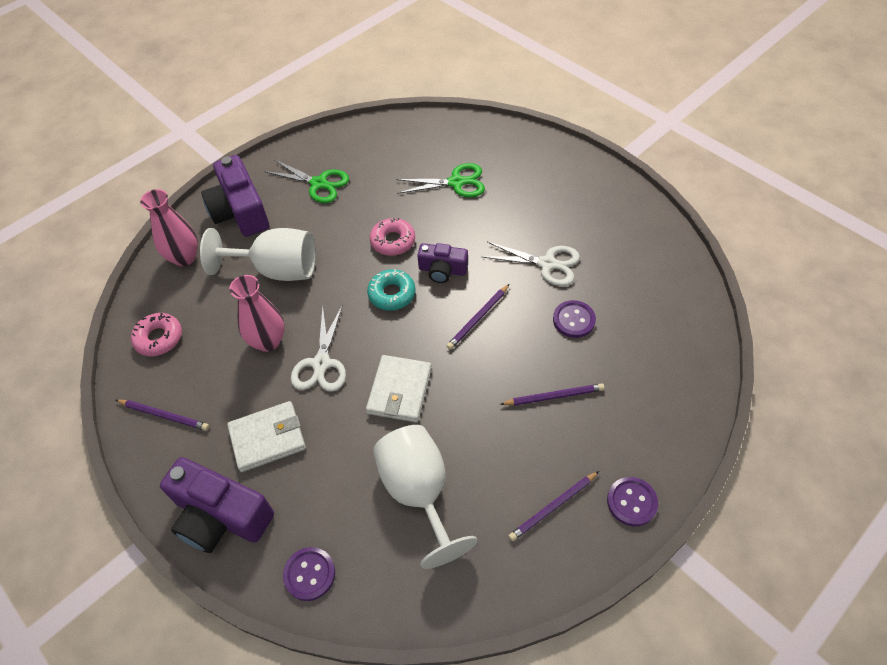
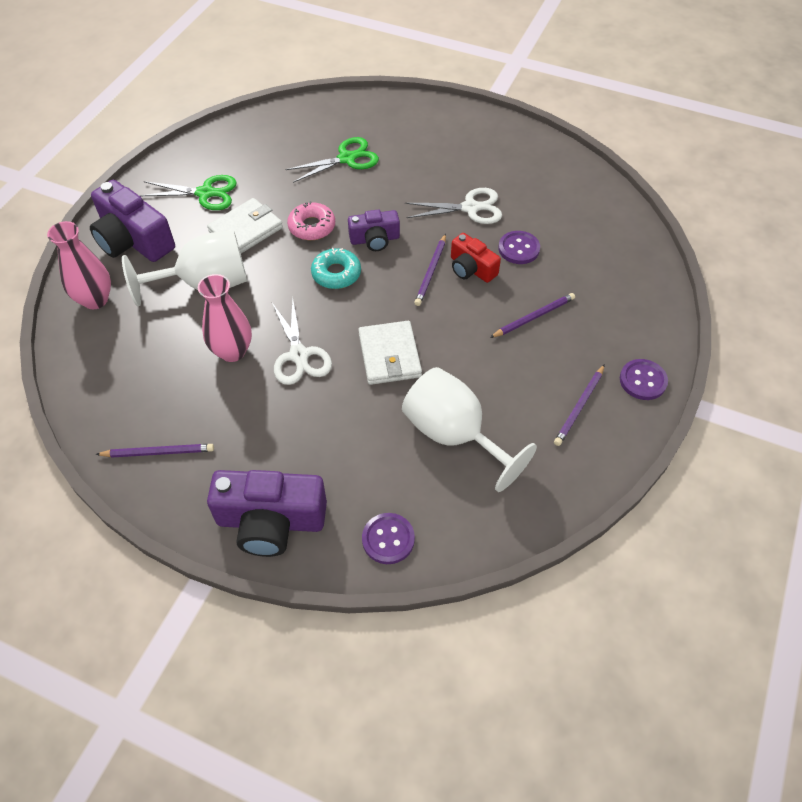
camera: 25 degrees left, 0 degrees up
(159, 338) = (110, 383): pink donut -> none
(267, 438) = (280, 437): white wallet -> white wallet (246, 230)
(517, 327) = (471, 268): none -> red camera

